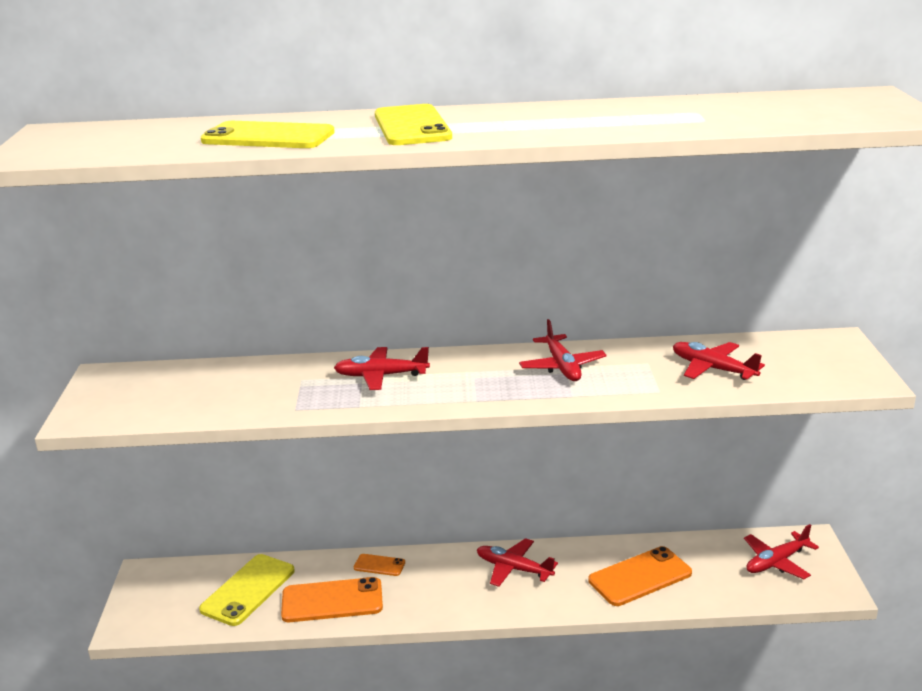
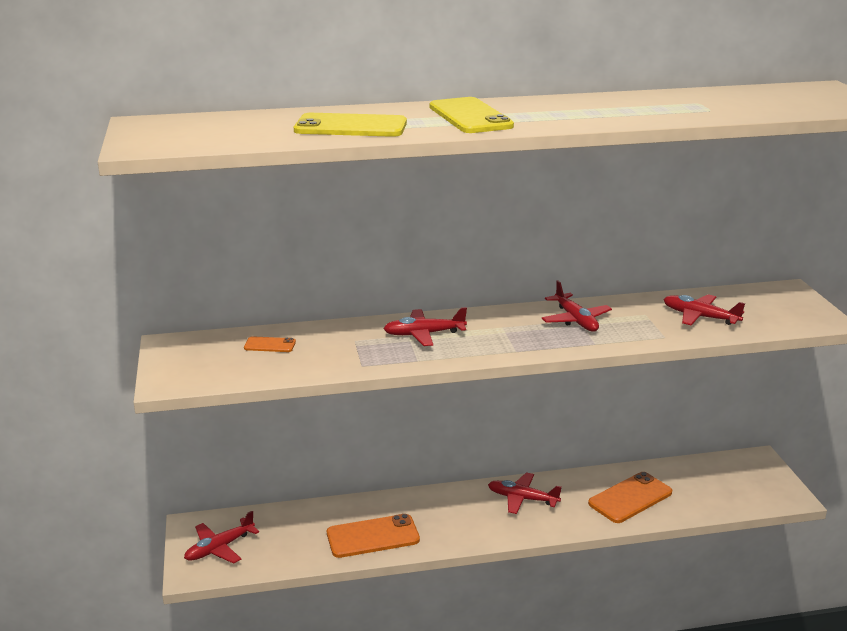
camera: 10 degrees left, 0 degrees up
(248, 590) = (293, 533): yellow phone -> none
(379, 565) = (404, 504): orange phone -> orange phone (270, 345)
(776, 562) = (737, 478): red plane -> red plane (219, 548)

